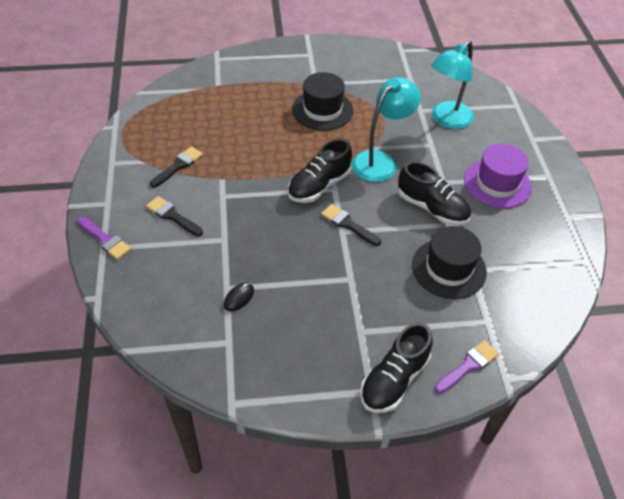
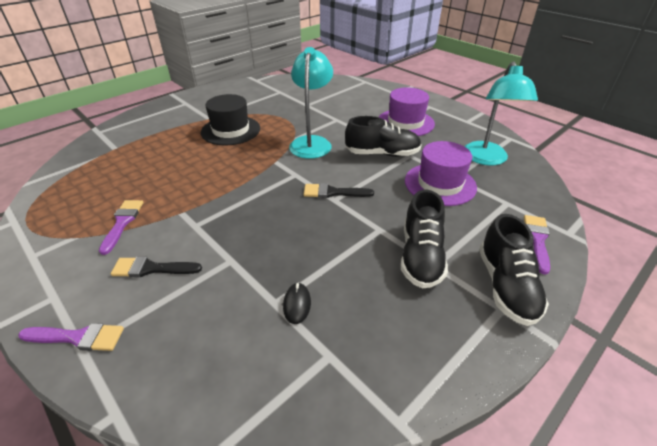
camera: 35 degrees left, 10 degrees down
(178, 166) = (122, 223): black brush -> purple brush
(319, 185) = (280, 178): black shoe -> black shoe (420, 256)
(447, 120) = (331, 103): turquoise lamp -> turquoise lamp (486, 159)
(448, 268) = (440, 184): black hat -> purple hat

